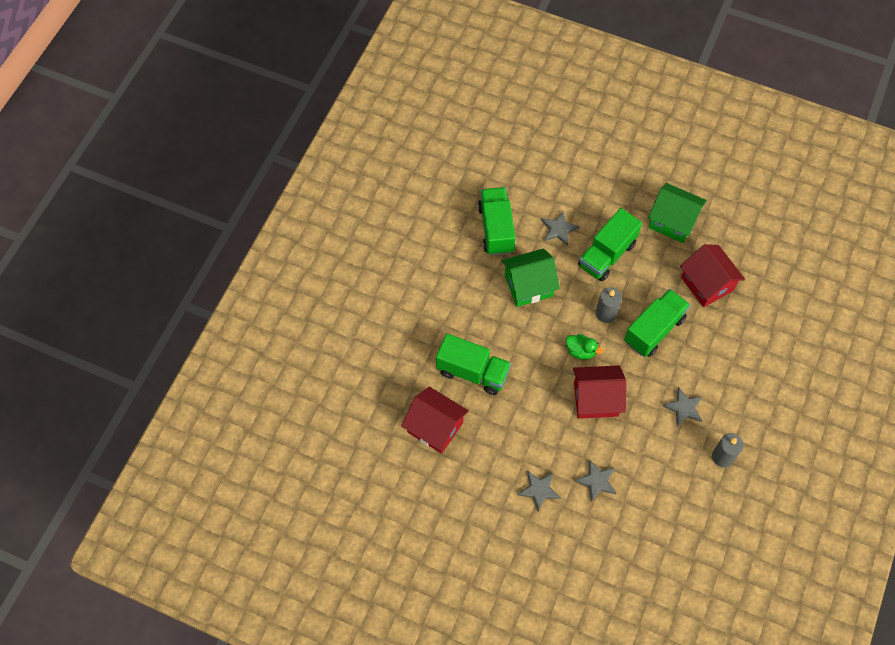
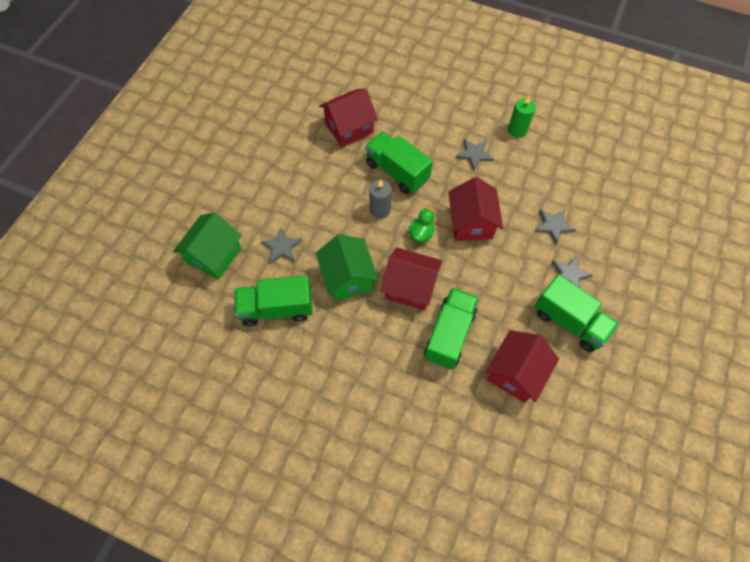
camera: 90 degrees left, 0 degrees up
(520, 339) = (410, 287): none -> red house
(606, 255) = (314, 206): green truck -> green truck (569, 322)
(672, 221) = (280, 149): green house -> green house (214, 255)
(722, 457) = (517, 130): grey candle -> green candle

